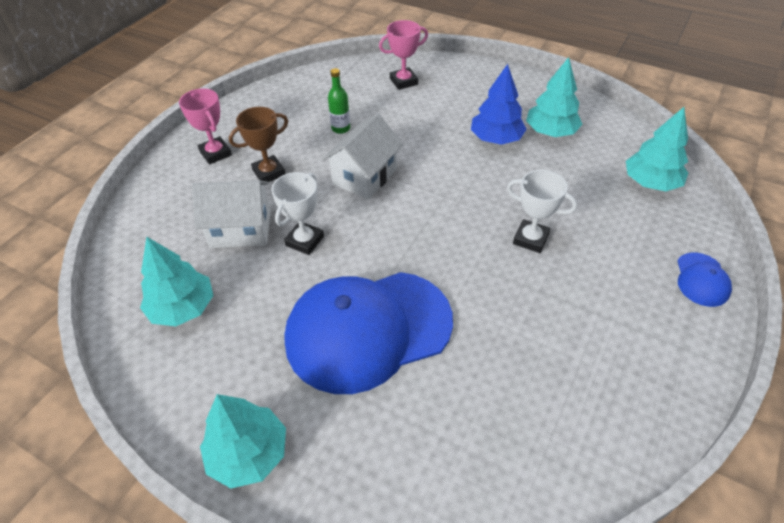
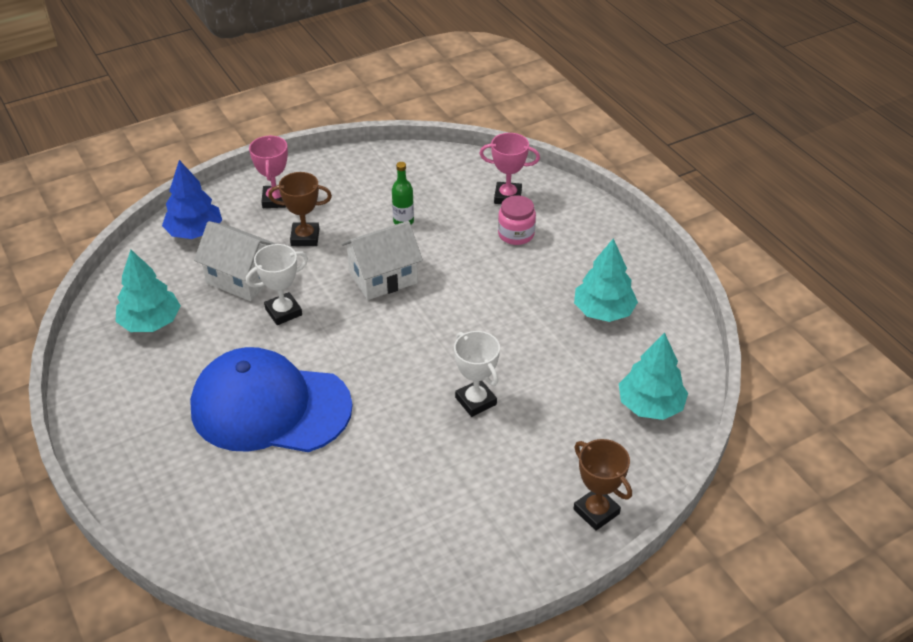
camera: 30 degrees right, 5 degrees down
(249, 453) = (115, 448): turquoise tree -> none
(435, 104) = (516, 234): none -> pink jar
(496, 139) = (540, 294): blue tree -> blue tree (194, 232)
(701, 279) = (596, 511): blue cap -> brown trophy

